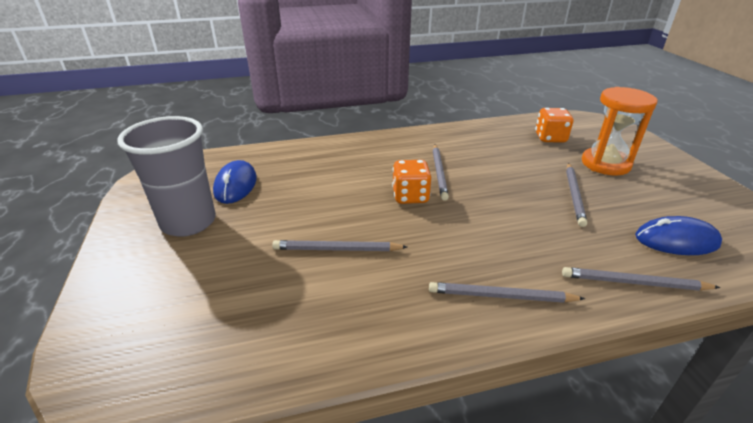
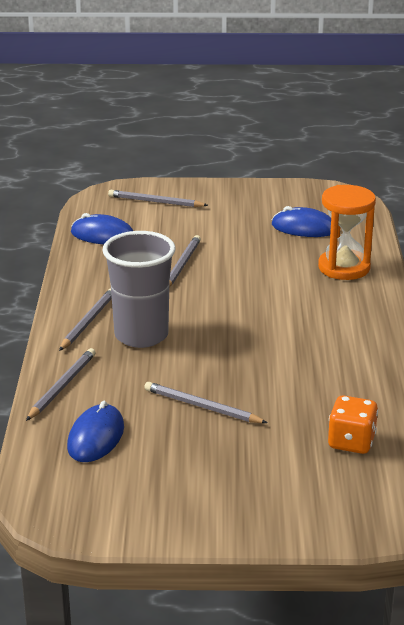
camera: 105 degrees right, 5 degrees down
(188, 222) = (250, 210): grey cup -> grey cup (141, 335)
(264, 344) = (102, 235): none -> blue mouse
(410, 196) = (245, 309): orange dice -> none
(439, 173) = (285, 334): grey pencil -> grey pencil (155, 202)
(605, 164) = (261, 460): orange hourglass -> orange hourglass (344, 268)

